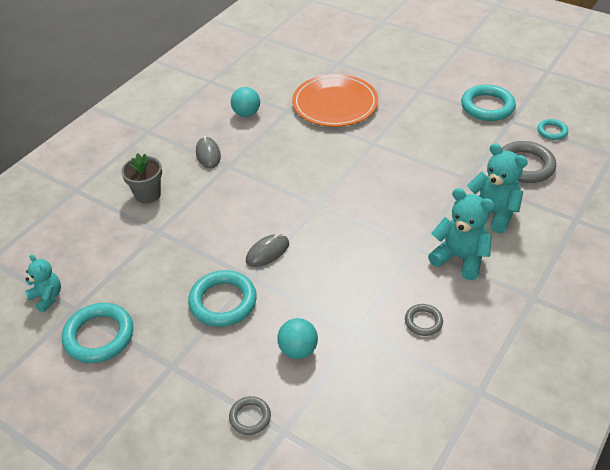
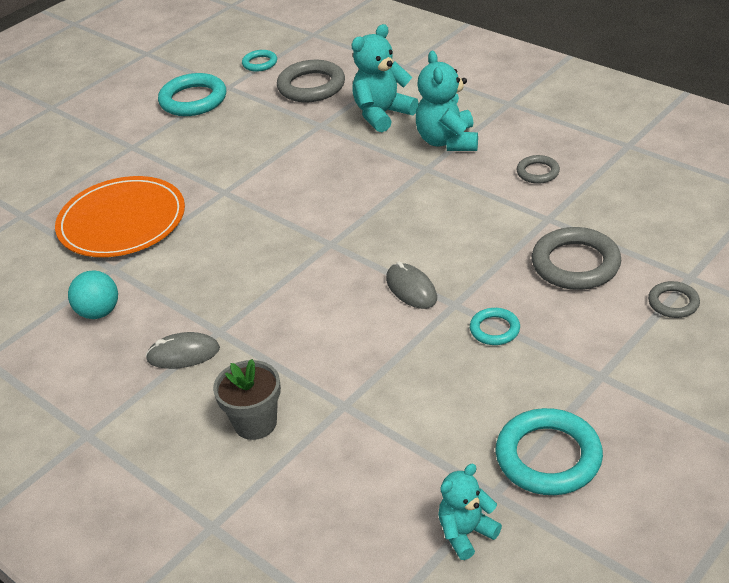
camera: 80 degrees left, 5 degrees down
(223, 302) = (494, 329): turquoise ring -> turquoise ring, size x0.54
(298, 350) = (575, 264): turquoise ball -> grey ring
(460, 258) = (447, 141): turquoise teddy bear -> turquoise teddy bear turned 45 degrees counterclockwise

